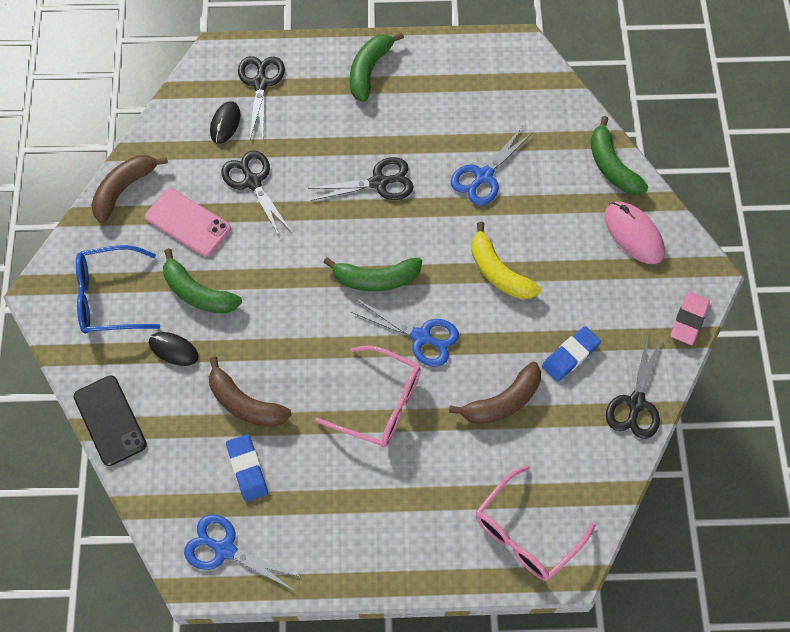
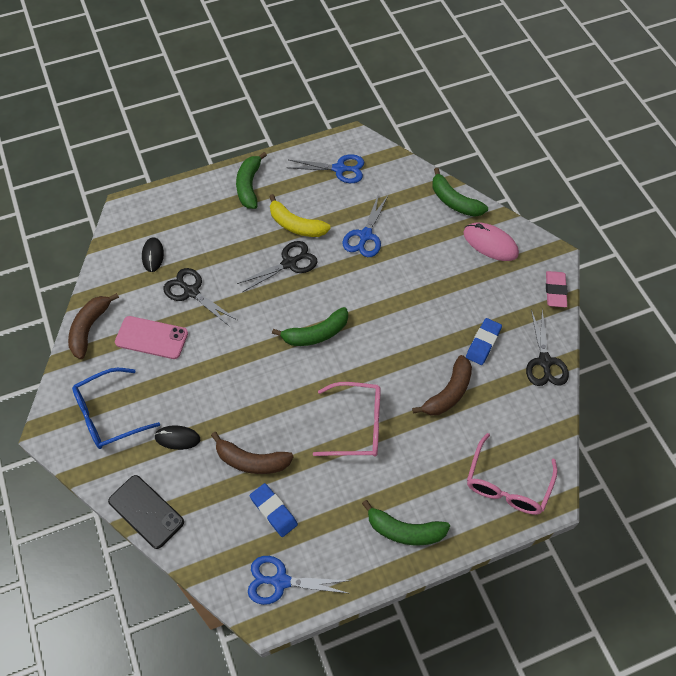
camera: 20 degrees left, 5 degrees down
(198, 293) = (180, 388): green banana -> green banana (404, 530)
(260, 83) = (169, 218): black scissors -> none
(421, 337) = (368, 365): blue scissors -> blue scissors (339, 169)
(498, 272) = (405, 300): yellow banana -> yellow banana (296, 225)

